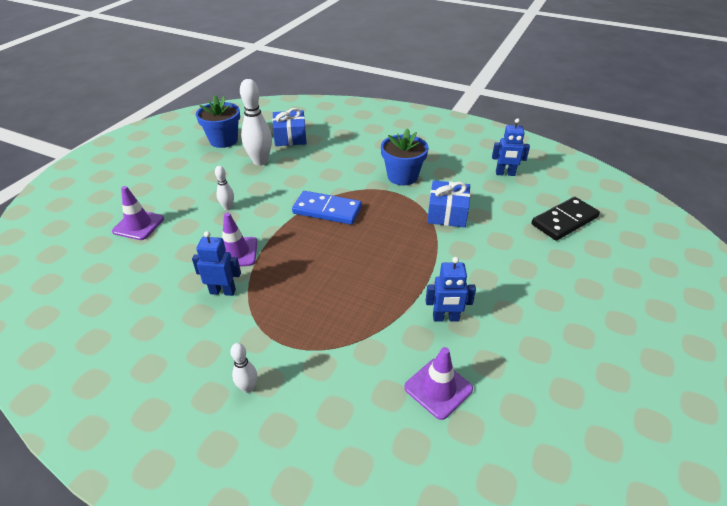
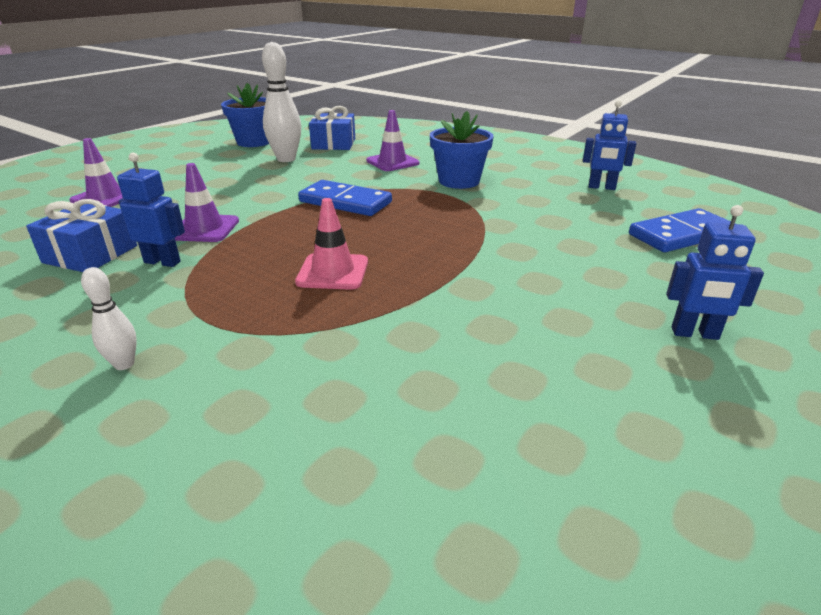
camera: 10 degrees right, 10 degrees down
(228, 207) = (222, 191): white bowling pin -> none
(346, 286) = (333, 272): none -> pink traffic cone
(438, 388) = (419, 400): purple traffic cone -> purple traffic cone (392, 162)
(446, 318) = (465, 318): blue robot -> blue robot (695, 334)
(447, 213) = (507, 216): blue gift -> blue gift (90, 254)
(564, 221) = (680, 235): black domino -> blue domino

